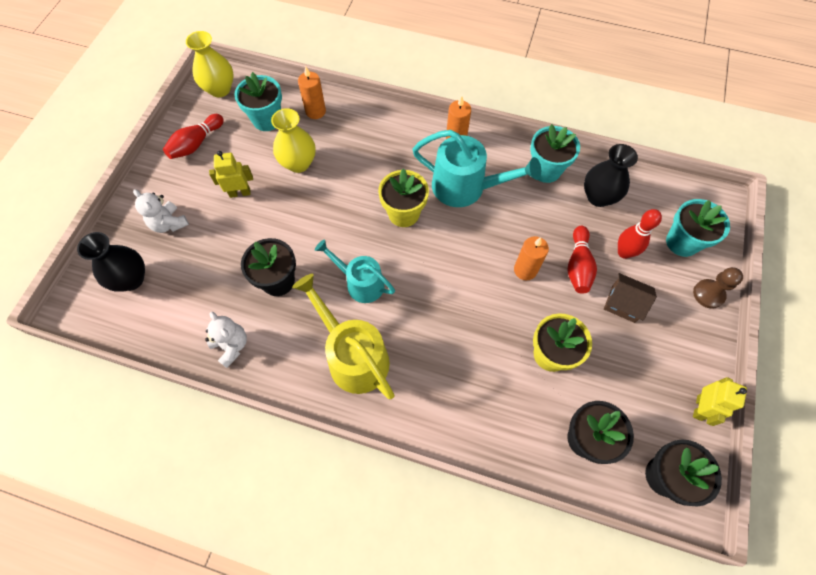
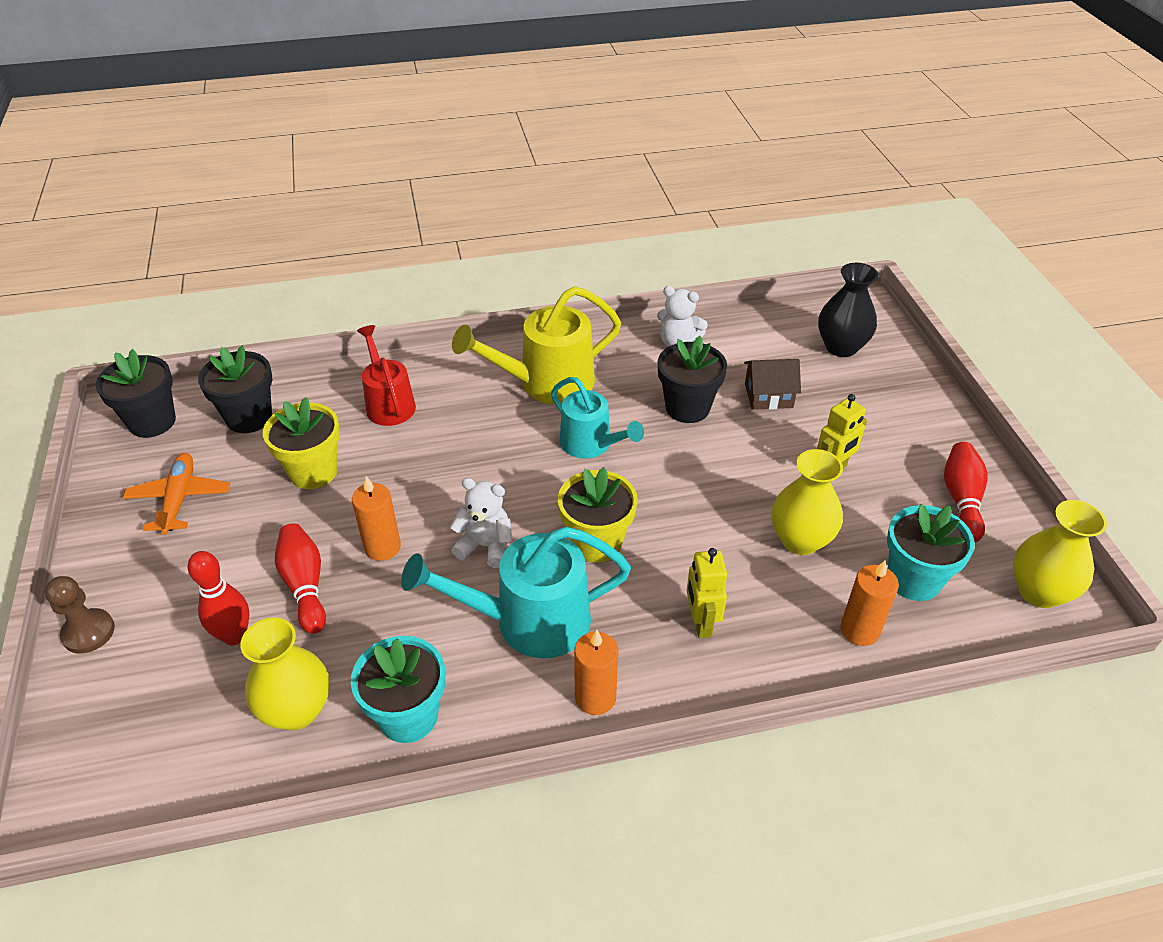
camera: 150 degrees right, 20 degrees down
(169, 223) = (871, 405): white teddy bear -> white teddy bear (486, 546)
(353, 355) = (546, 383): yellow watering can -> yellow watering can turned 135 degrees clockwise
(360, 283) = (591, 444): turquoise watering can -> turquoise watering can turned 45 degrees clockwise
(476, 397) = (388, 403): none -> red watering can
(598, 197) = (297, 710): black vase -> yellow vase
(623, 303) = (225, 565): brown house -> brown house (768, 395)
(648, 376) = (179, 499): none -> orange plane
(682, 242) = (133, 696): turquoise flower pot -> none
(699, 408) = (108, 494): yellow robot -> yellow robot (701, 622)

